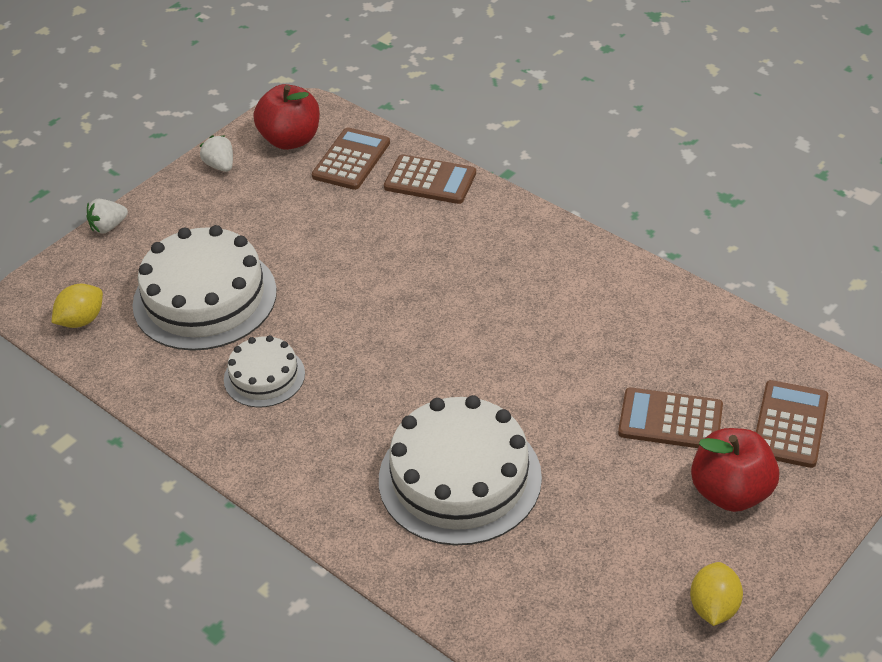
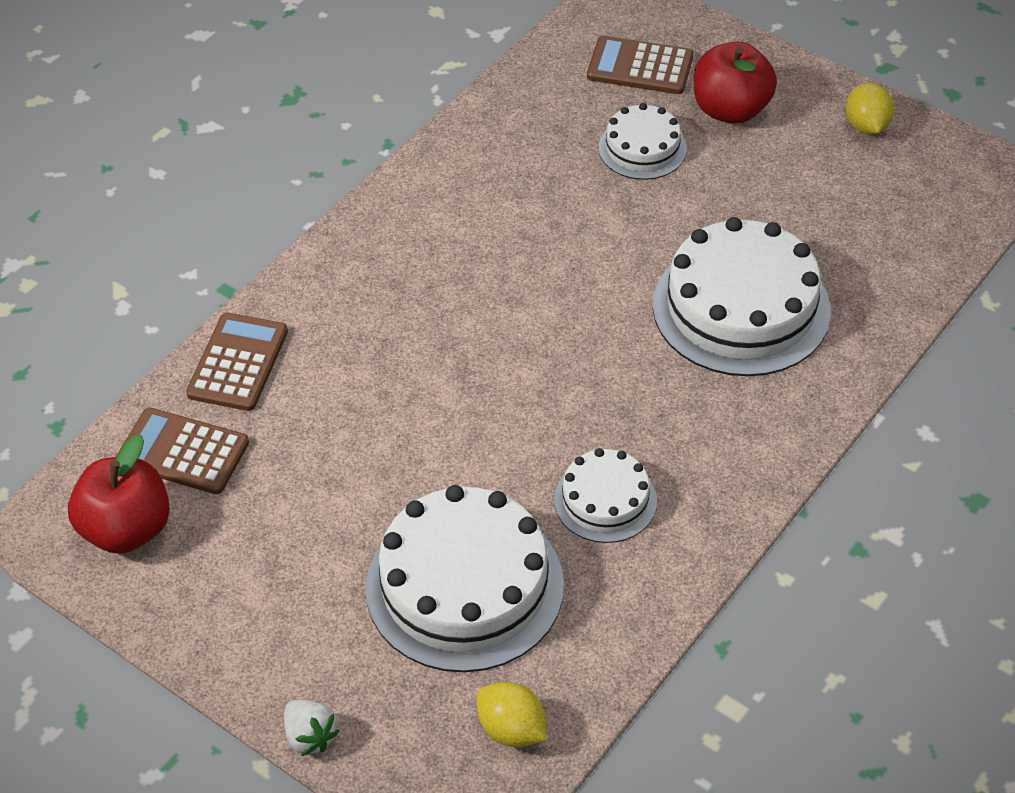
camera: 95 degrees left, 5 degrees up
(220, 165) = (178, 611): white strawberry -> none
(670, 420) = (642, 148): brown calculator -> white cake
(714, 607) = (866, 126): yellow lemon -> yellow lemon turned 75 degrees clockwise

